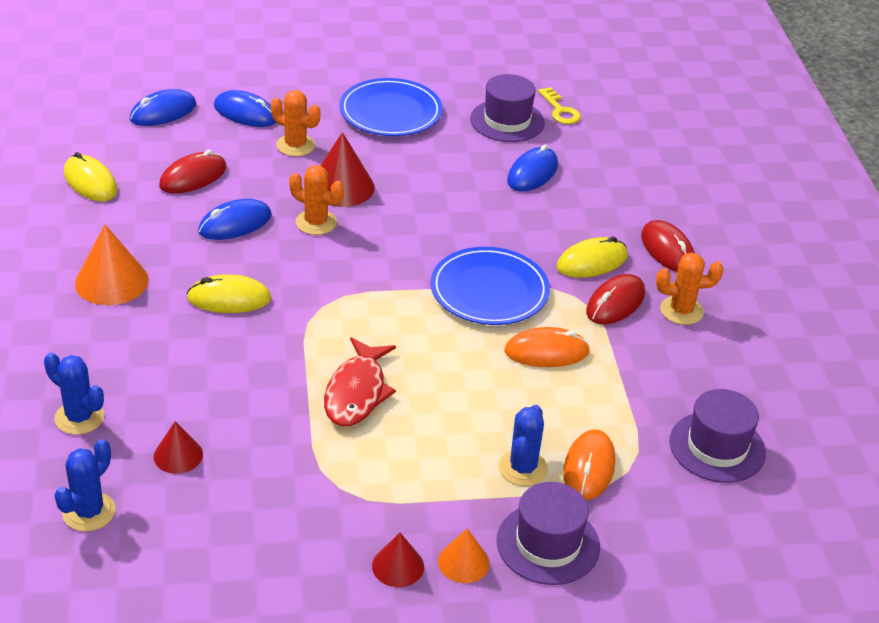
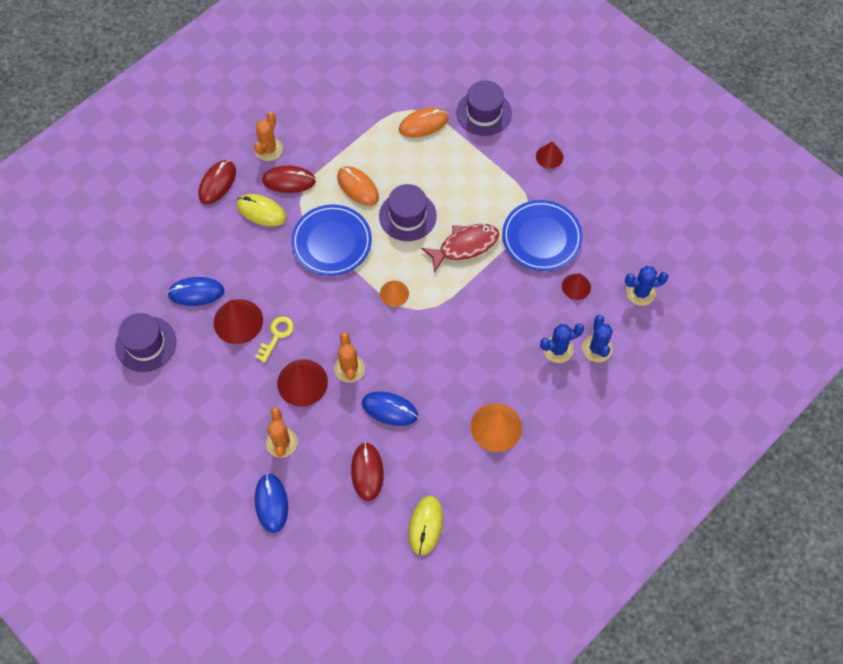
camera: 125 degrees left, 25 degrees up
(163, 112) = (315, 555): blue mouse -> none
(193, 177) = (367, 472): red mouse -> red mouse turned 75 degrees clockwise
(229, 298) = (454, 357): yellow mouse -> none
(390, 112) = (193, 418): blue plate -> blue plate (541, 237)
(463, 562) = (524, 135): orange cone -> orange cone (394, 293)
(465, 182) = (238, 321): none -> red cone
(523, 468) = (448, 148): blue cactus -> blue cactus (558, 349)
(560, 110) = (106, 322): yellow key -> yellow key (277, 335)
(681, 311) = (268, 149): orange cactus -> orange cactus turned 60 degrees clockwise
(717, 447) = (362, 85): purple hat -> purple hat (407, 216)

